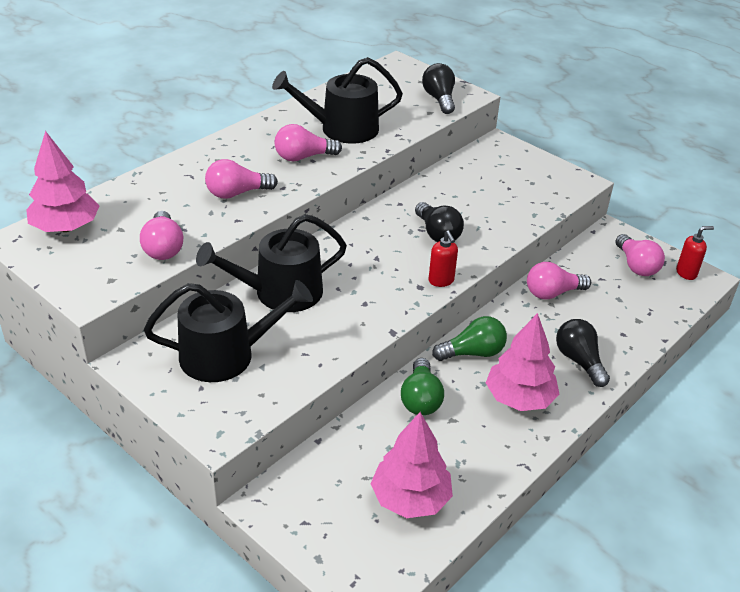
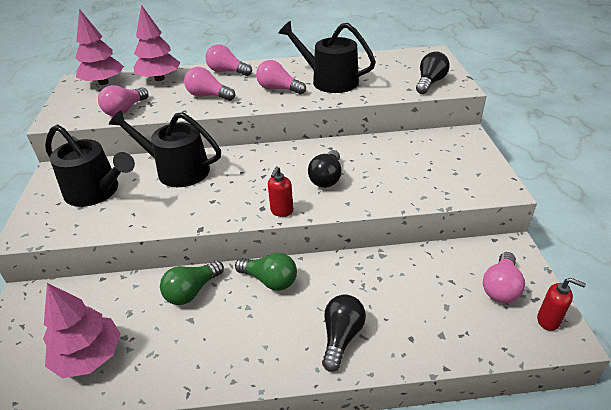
camera: 45 degrees right, 0 degrees up
(519, 398) = (255, 336): pink tree -> pink tree (159, 78)
(552, 293) = (391, 270): pink light bulb -> pink light bulb (227, 72)

